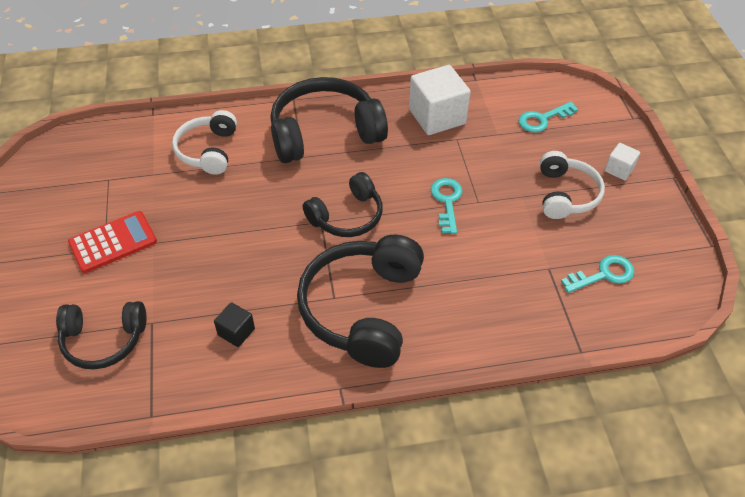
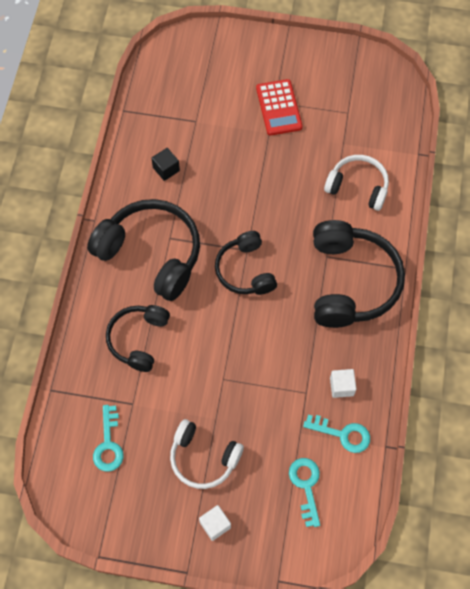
camera: 110 degrees right, 15 degrees up
(104, 340) = (192, 92): black headphones -> black headphones (138, 339)
(437, 117) = (341, 386): white cube -> white cube, size x0.50
(447, 201) = (233, 353): turquoise key -> turquoise key (343, 434)

